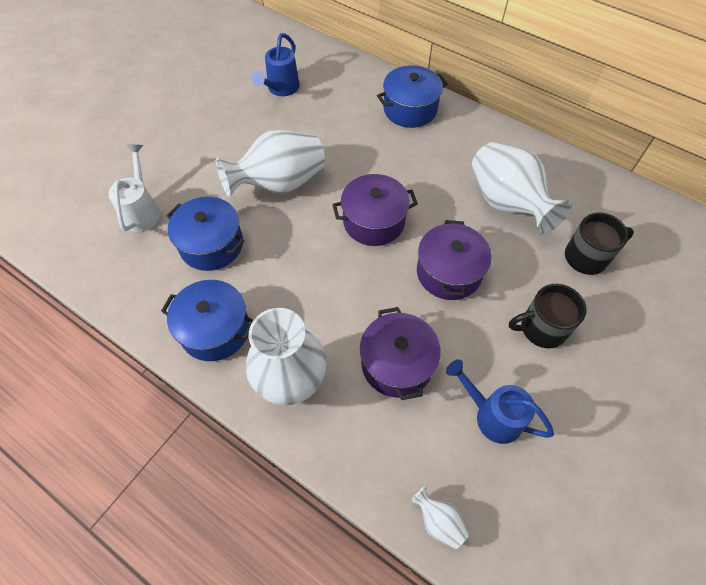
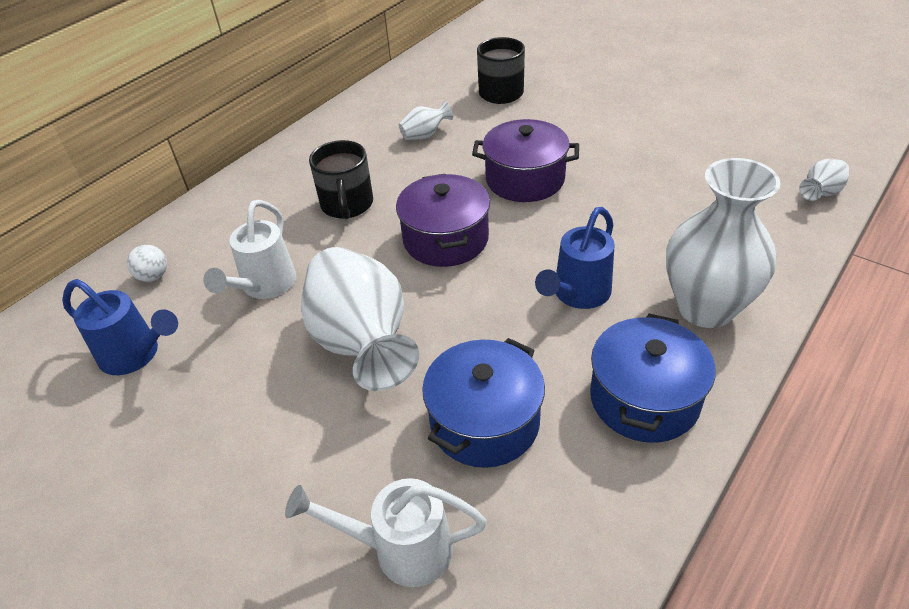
camera: 85 degrees left, 15 degrees down
(331, 132) = (265, 286): none -> white watering can
(342, 82) = (153, 276): none -> white ball
(397, 364) = (655, 219): purple pot -> none
(410, 109) = (244, 206): blue pot -> none
(492, 415) = (697, 157): blue watering can -> blue watering can (577, 294)
(507, 203) = (425, 135): white vase -> white vase, size x0.44
(541, 328) = (590, 123): black mug -> black mug (347, 205)

